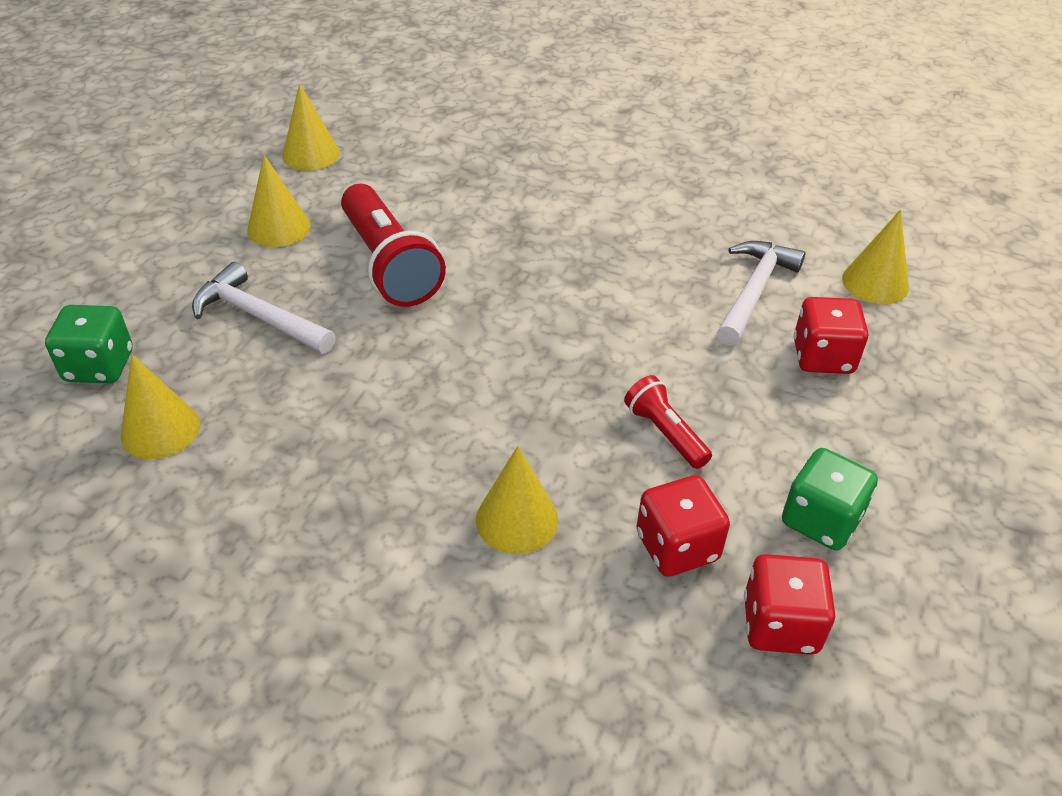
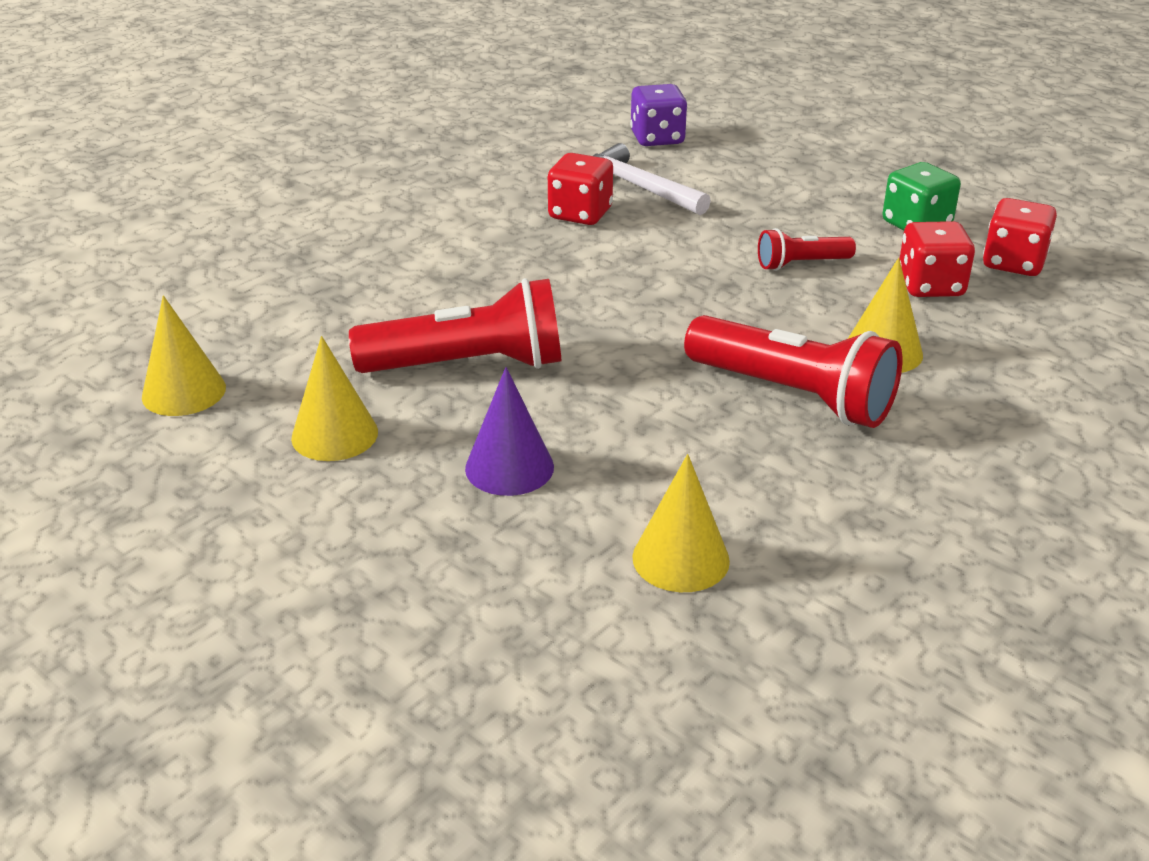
camera: 70 degrees left, 10 degrees down
(99, 366) = (536, 606): green dice -> none
(258, 317) = (509, 467): white hammer -> purple cone
(412, 462) = (793, 395): none -> red flashlight
(823, 357) = (738, 180): red dice -> red dice (580, 214)
(875, 283) = (657, 138): yellow cone -> purple dice

